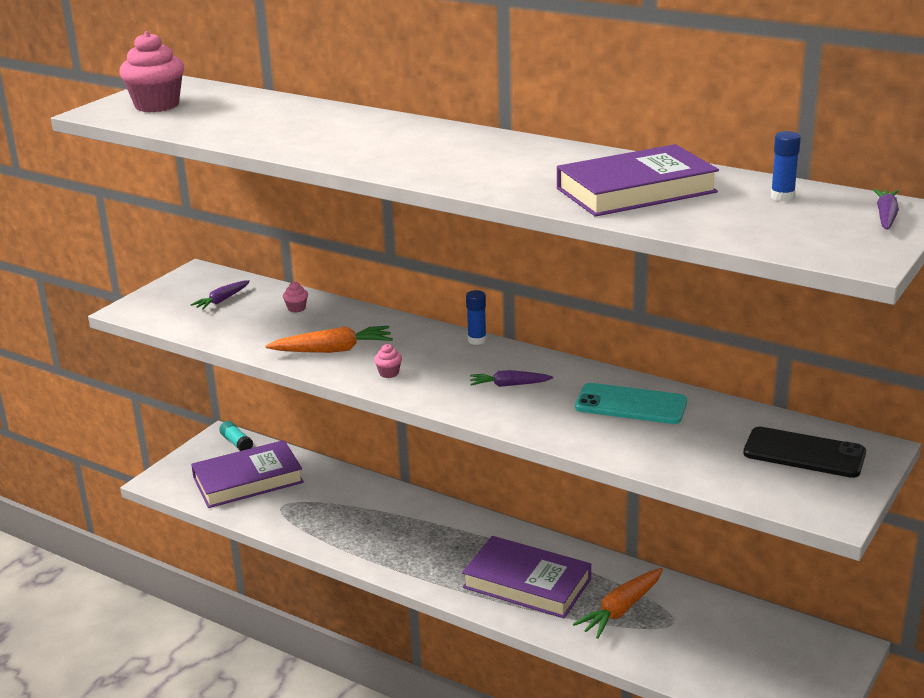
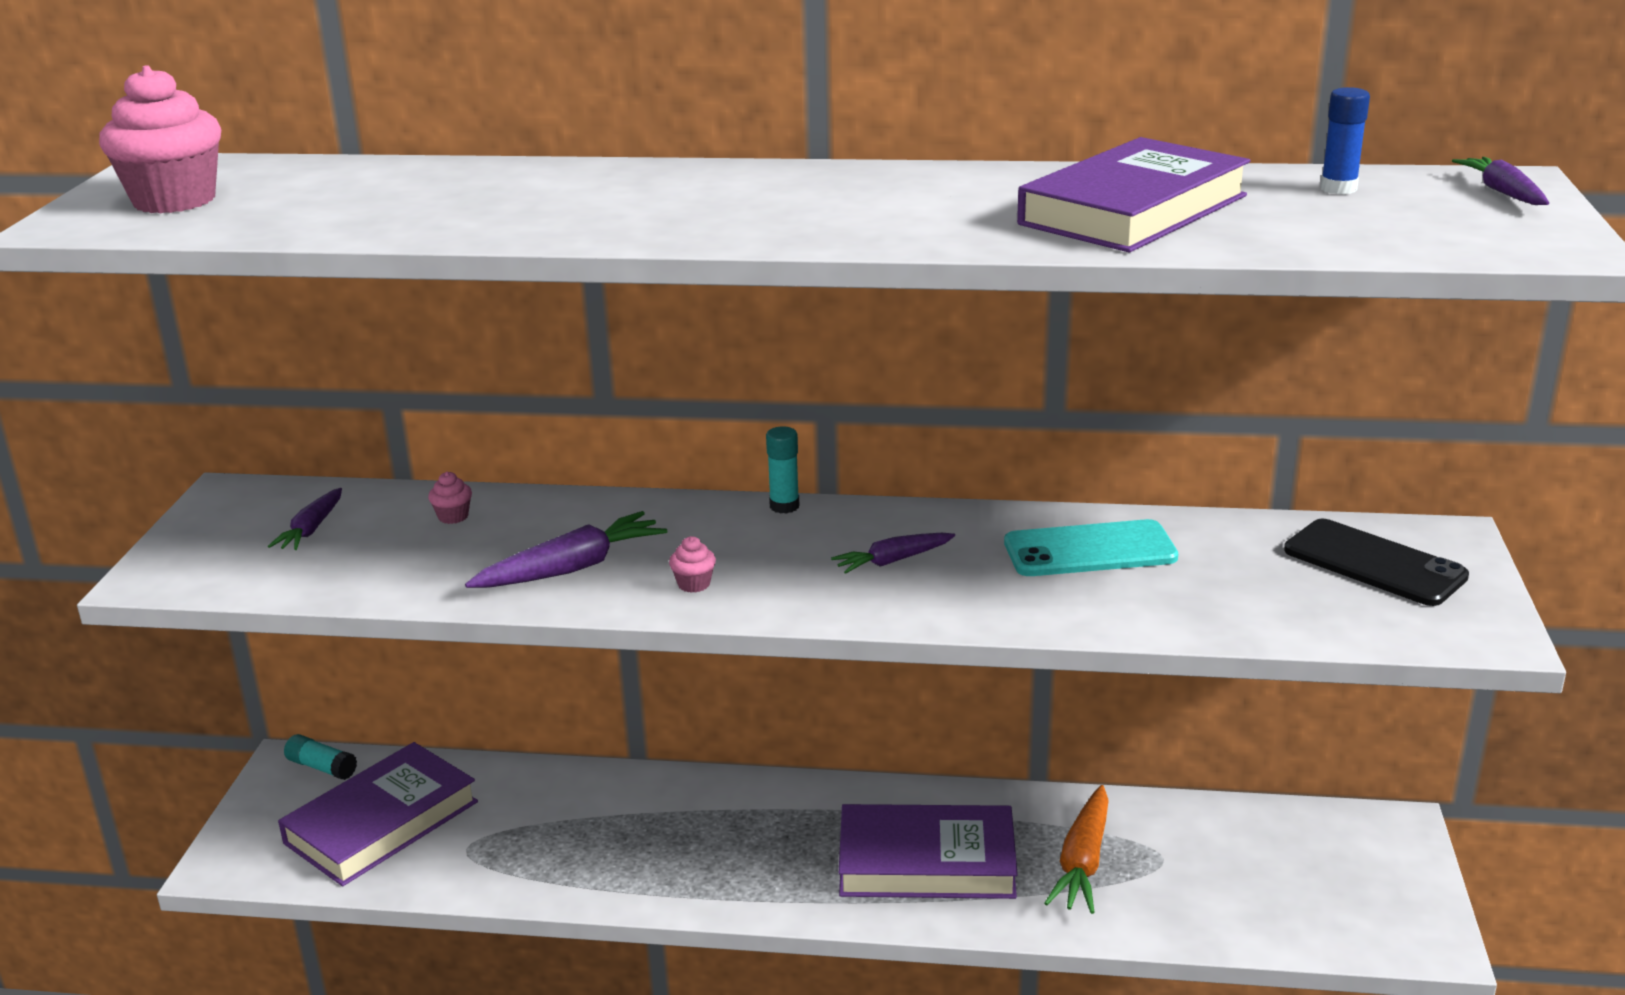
camera: 25 degrees left, 0 degrees up
(333, 350) = (572, 568): orange carrot -> purple carrot
(477, 340) = (784, 506): blue glue stick -> turquoise glue stick
(804, 453) = (1374, 564): black phone -> black phone turned 45 degrees clockwise

